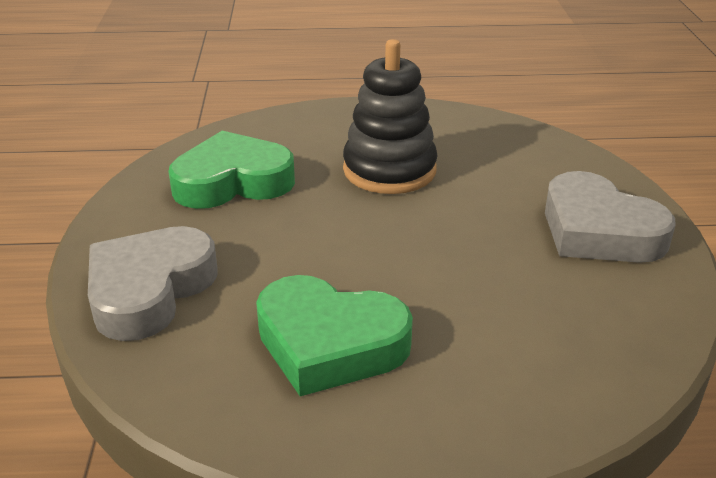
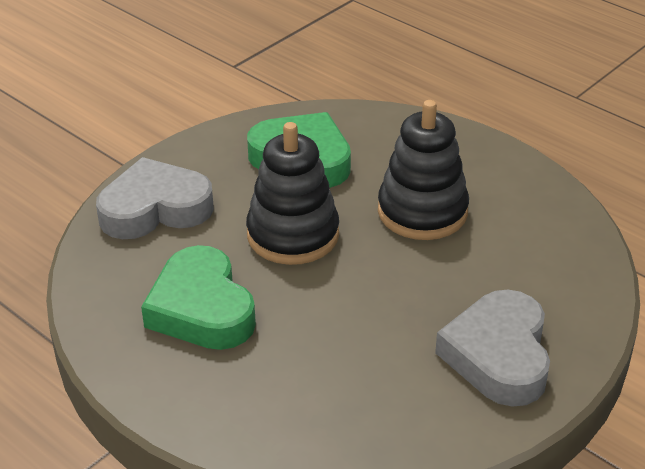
camera: 45 degrees right, 5 degrees up
(316, 239) = (293, 235): none -> black stacking toy

